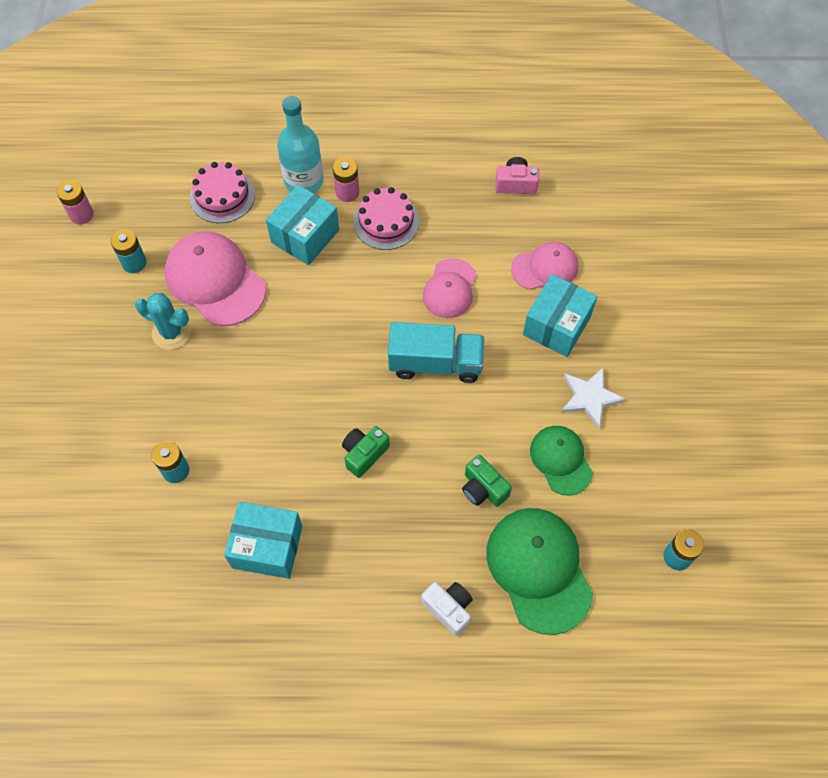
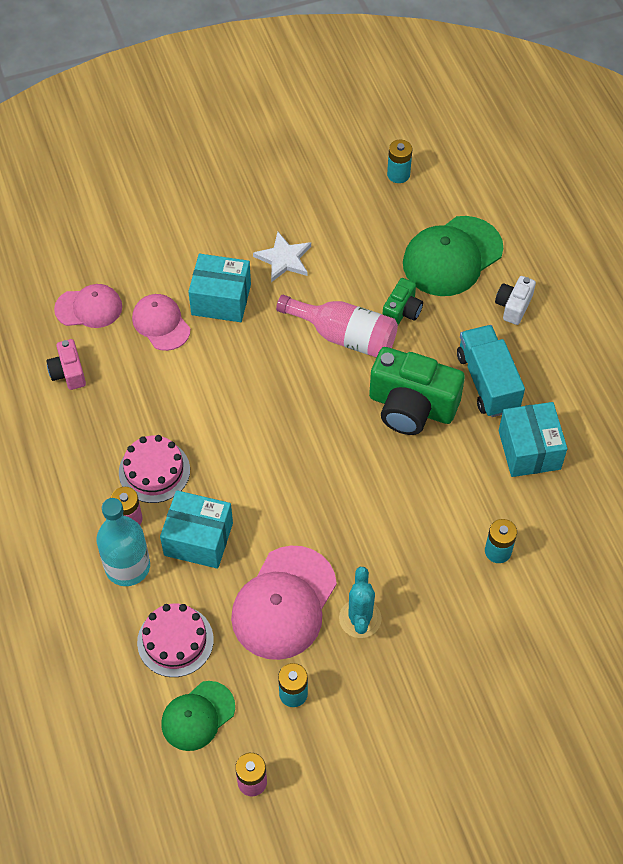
camera: 110 degrees left, 5 degrees down
(364, 454) = (411, 406): green camera -> green camera, size x1.98
(435, 363) = (298, 380): turquoise truck -> turquoise truck (487, 382)
(450, 289) = (213, 392): pink cap -> pink cap (89, 308)
(472, 422) = (344, 336): none -> pink bottle
(561, 460) = (351, 265): green cap -> green cap (197, 716)

